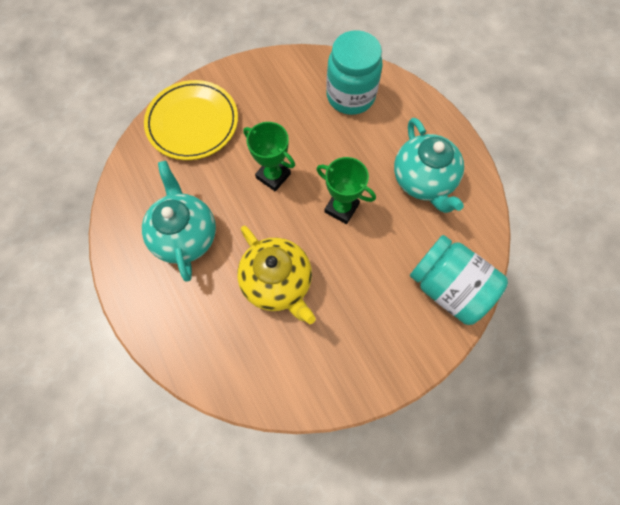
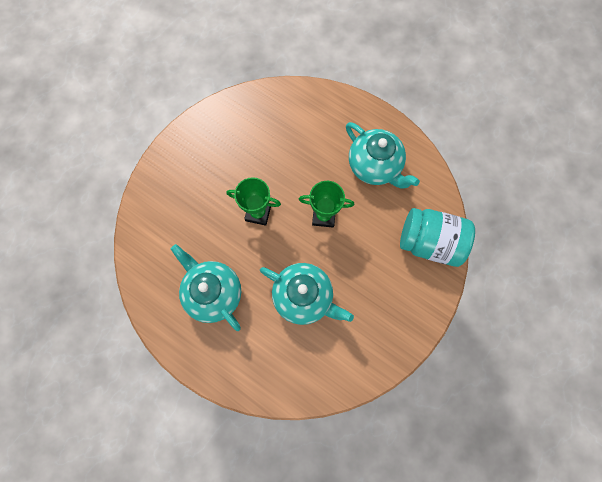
camera: 25 degrees left, 5 degrees up
(193, 123) = (170, 197): yellow plate -> none
(278, 282) = (304, 296): yellow teapot -> turquoise teapot
(350, 96) = (286, 119): turquoise jar -> none

